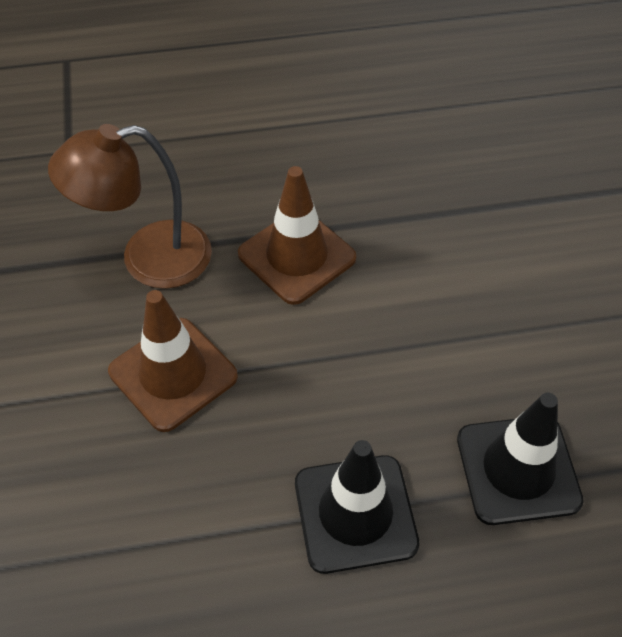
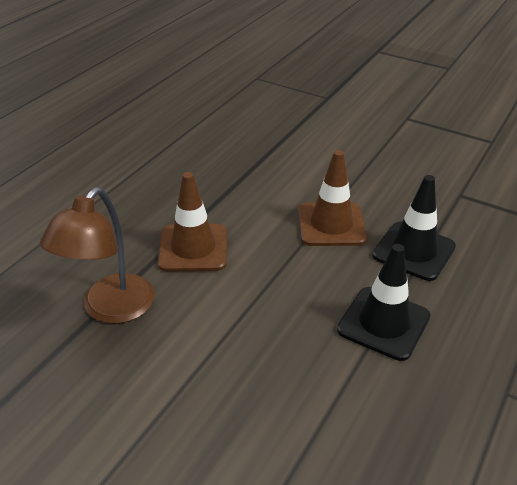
camera: 50 degrees left, 15 degrees down
(173, 374) = (210, 346): brown traffic cone -> brown traffic cone (331, 224)

